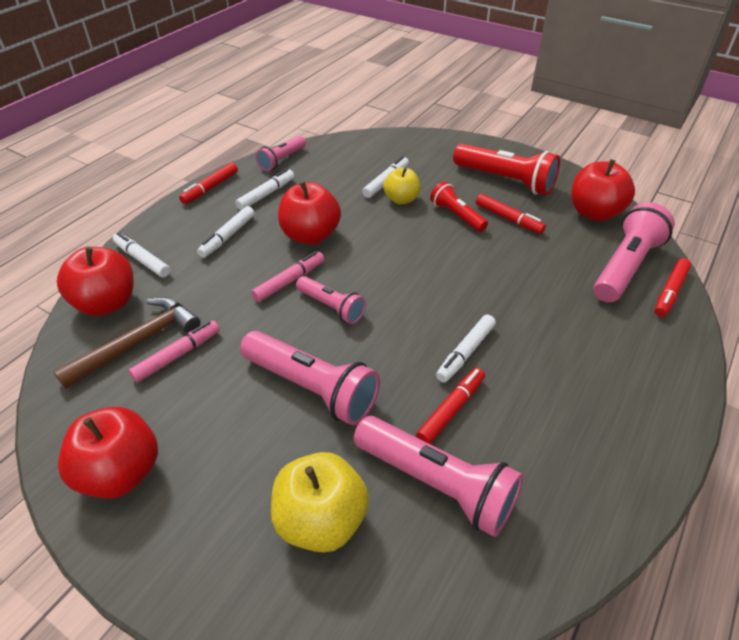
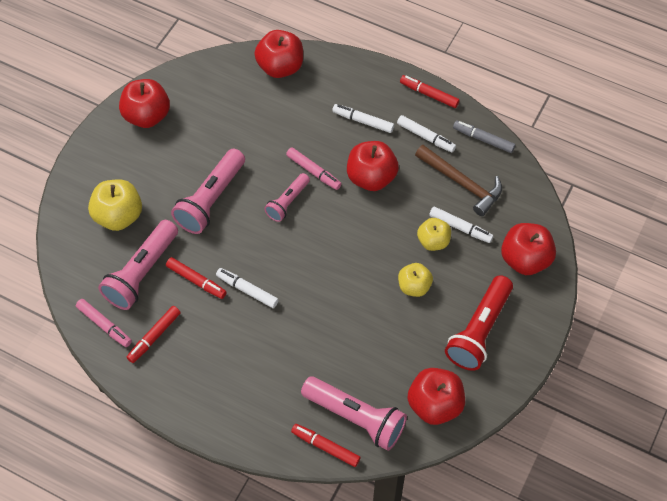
camera: 85 degrees right, 15 degrees up
(138, 342) = (245, 95): brown hammer -> brown hammer (462, 183)
(142, 260) = (329, 74): white marker -> none
(177, 355) = (234, 120): pink marker -> pink marker (104, 325)
(282, 160) = (483, 139): pink flashlight -> grey marker
(426, 150) = (525, 260): none -> red apple
(457, 215) = (414, 287): red flashlight -> yellow apple
(508, 219) = (415, 329): red marker -> red marker (154, 336)

